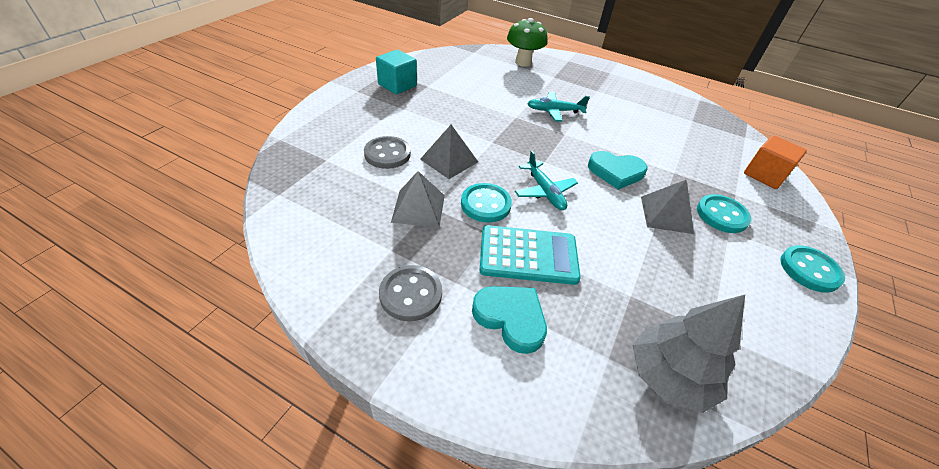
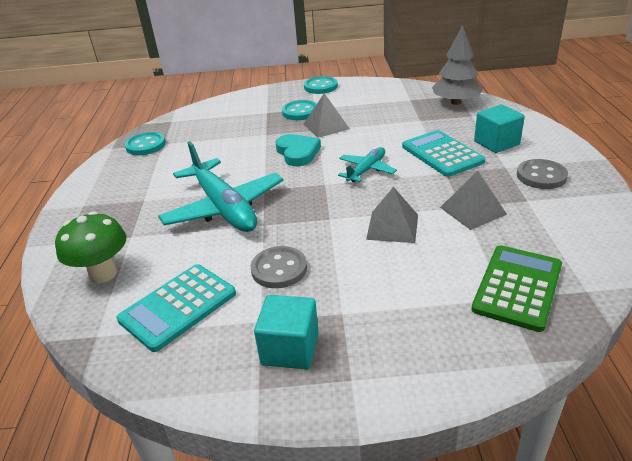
camera: 115 degrees left, 10 degrees down
(325, 169) = (517, 287): none -> green calculator
(387, 154) = (437, 265): grey button -> grey button (279, 269)
(468, 71) = (178, 307): none -> turquoise calculator
(485, 204) = (420, 186): turquoise button -> turquoise button (146, 145)
(511, 318) = (496, 143): turquoise heart -> turquoise cube
(554, 111) = (224, 207): turquoise plane -> turquoise plane, size x1.92
(764, 175) = (227, 108): orange cube -> none

